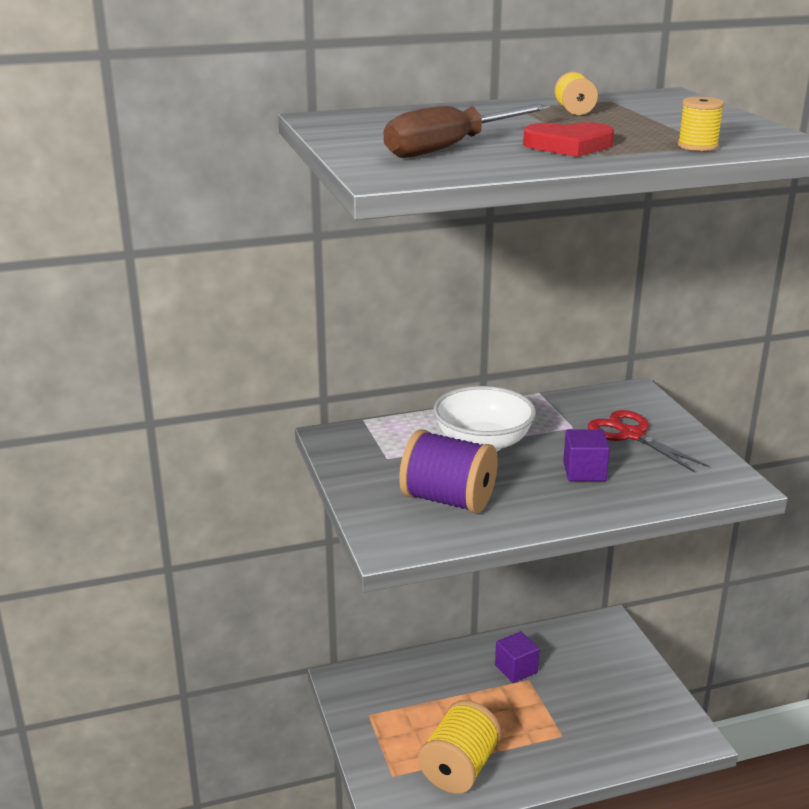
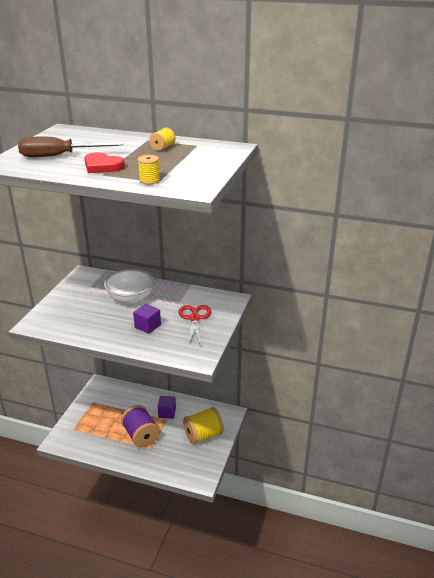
camera: 35 degrees right, 5 degrees up
(448, 500) = (79, 316): purple spool -> purple spool (141, 435)
(459, 768) = (98, 439): yellow spool -> yellow spool (203, 435)

